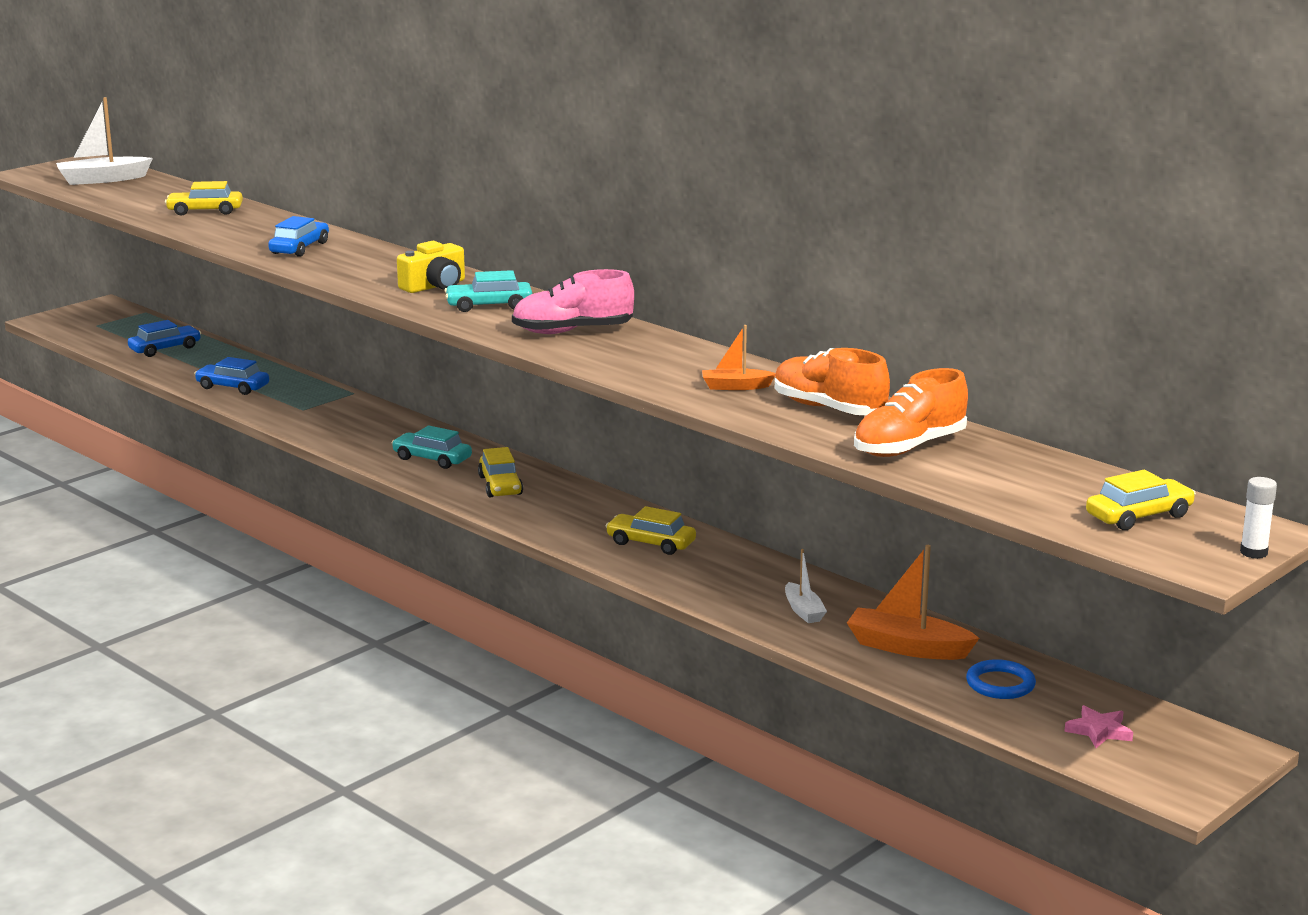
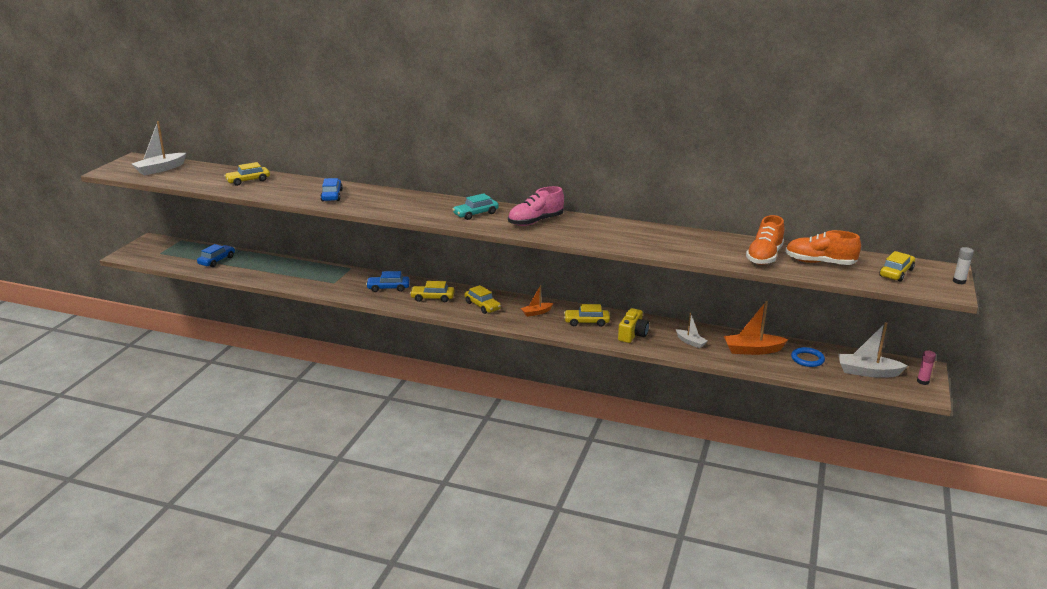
camera: 25 degrees left, 5 degrees up
(233, 387) = (281, 277): blue car -> blue car (388, 288)
(432, 459) = (432, 298): turquoise car -> yellow car
(435, 286) = (433, 207): yellow camera -> yellow camera (632, 334)
(735, 387) = (650, 239): orange boat -> orange boat (536, 312)
(829, 409) = (705, 243): orange shoe -> orange shoe (819, 263)
(1099, 731) = (867, 372): pink star -> white boat
(1198, 771) = (922, 381): none -> pink glue stick

